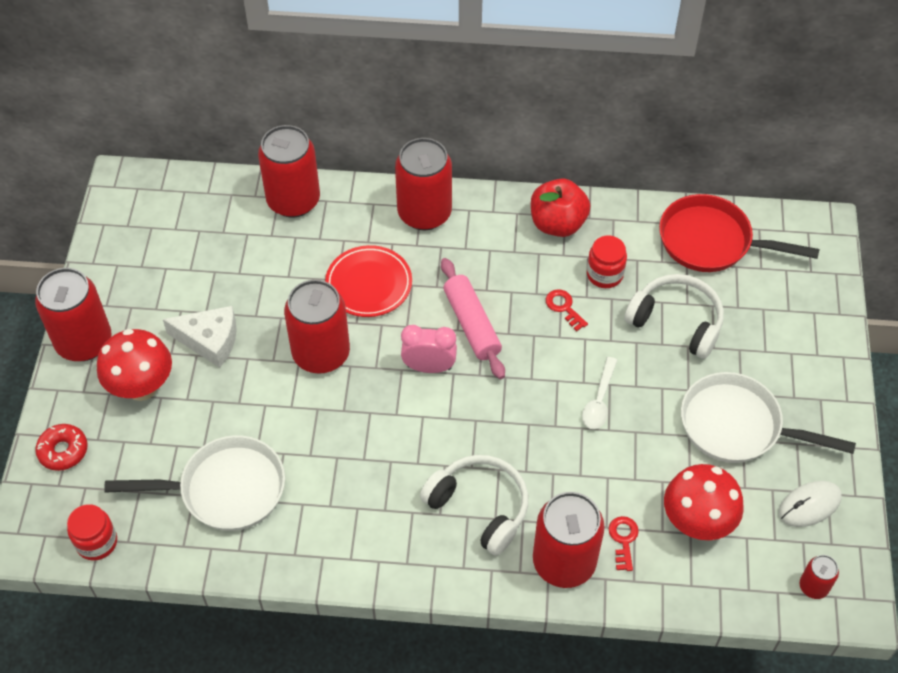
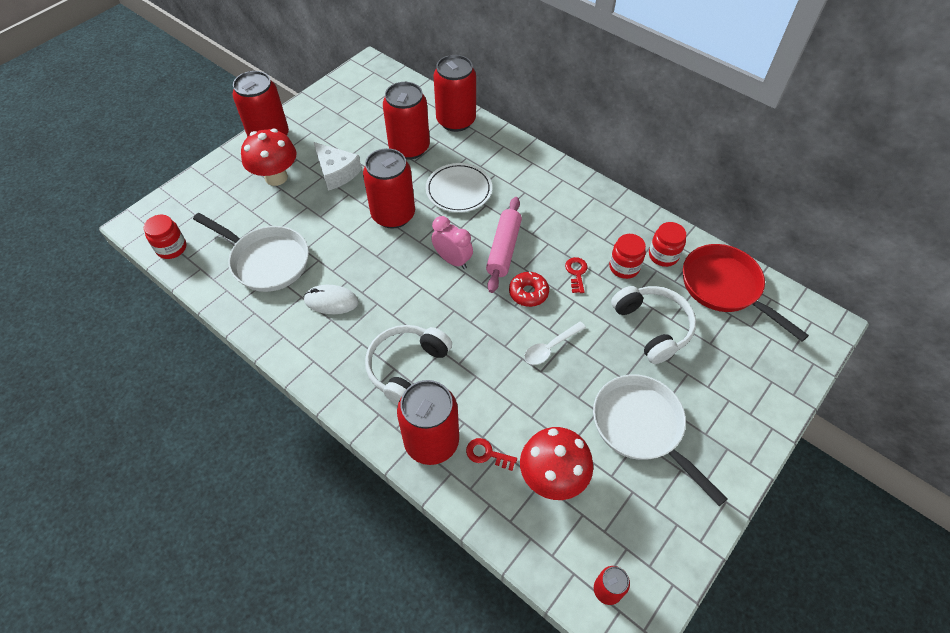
camera: 35 degrees right, 0 degrees up
(63, 451) = (203, 188): red donut -> red donut (528, 293)
(369, 284) = (459, 190): red plate -> white plate
(424, 213) = (531, 167): red can -> red can (409, 148)
(479, 507) = (407, 368): white headphones -> white headphones turned 135 degrees counterclockwise
(557, 224) = (617, 218): red apple -> none
(623, 539) = (487, 454): red key -> red key turned 105 degrees counterclockwise
(632, 240) = (663, 255): none -> red jar
(809, 505) = (654, 523): white mouse -> white mouse (331, 301)

